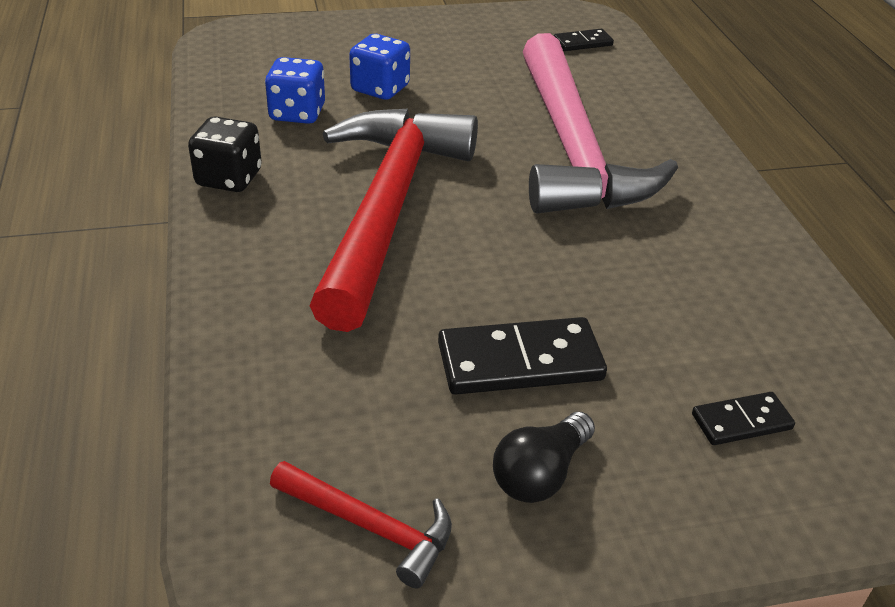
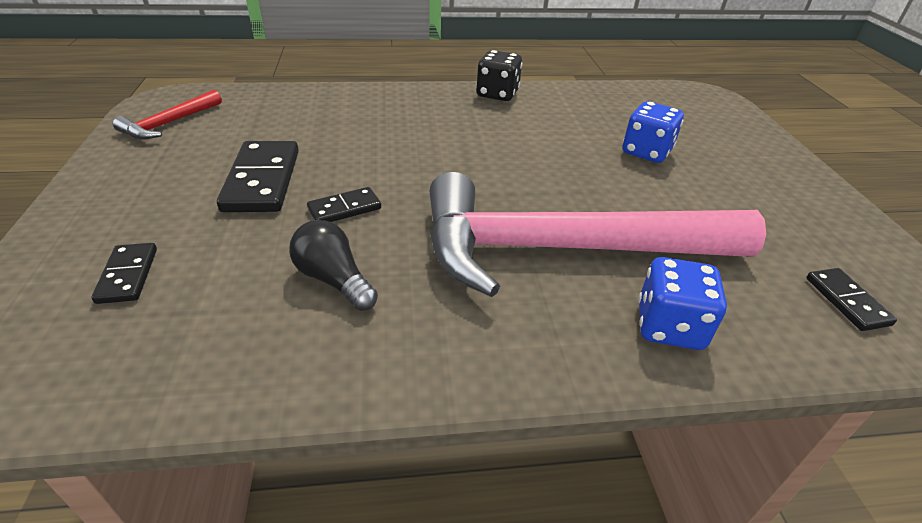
camera: 95 degrees right, 0 degrees up
(297, 113) = (590, 117): blue dice -> blue dice (669, 326)
(387, 209) = (457, 144): red hammer -> none
(540, 474) = (159, 175): black light bulb -> black light bulb (333, 280)
(557, 282) = (344, 208): none -> black domino

